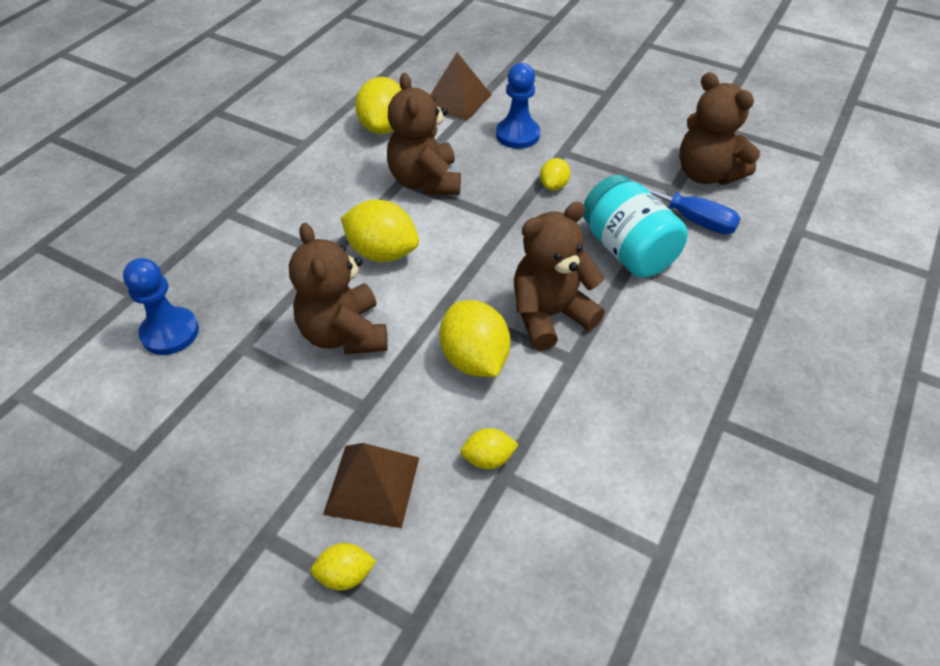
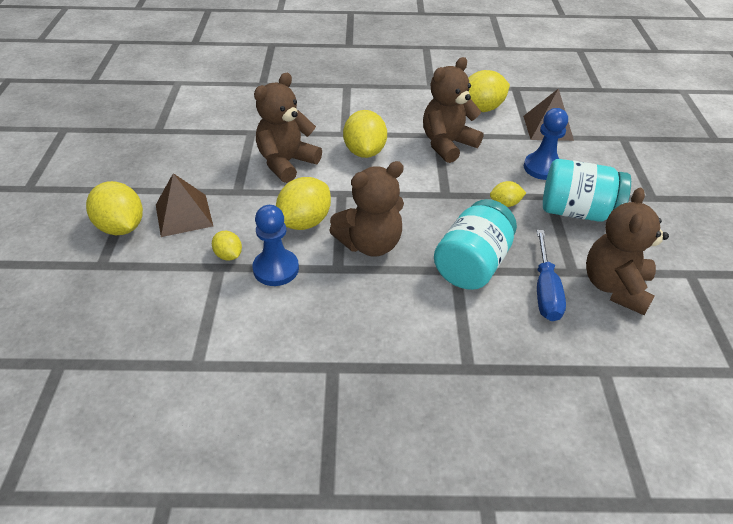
camera: 60 degrees right, 5 degrees down
(170, 332) = (244, 105): blue pawn -> blue pawn (276, 269)
(345, 575) = (121, 227): yellow lemon -> yellow lemon, size x1.86
(550, 315) = (370, 244): brown teddy bear -> brown teddy bear turned 120 degrees clockwise
(597, 146) = (577, 212): none -> turquoise jar

